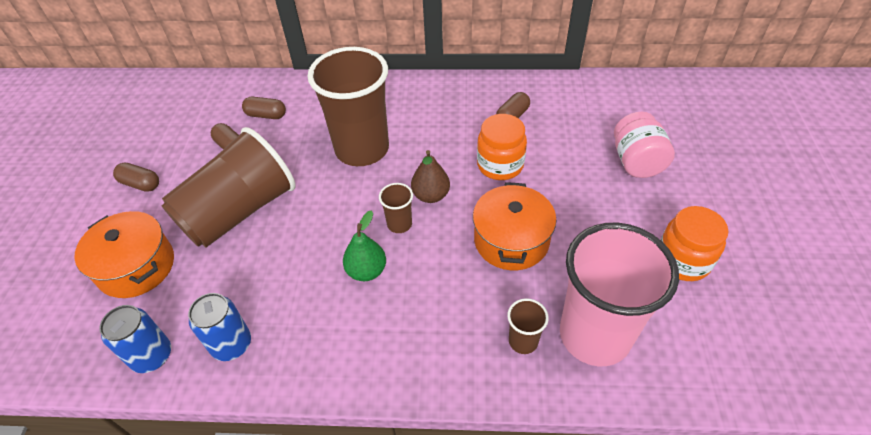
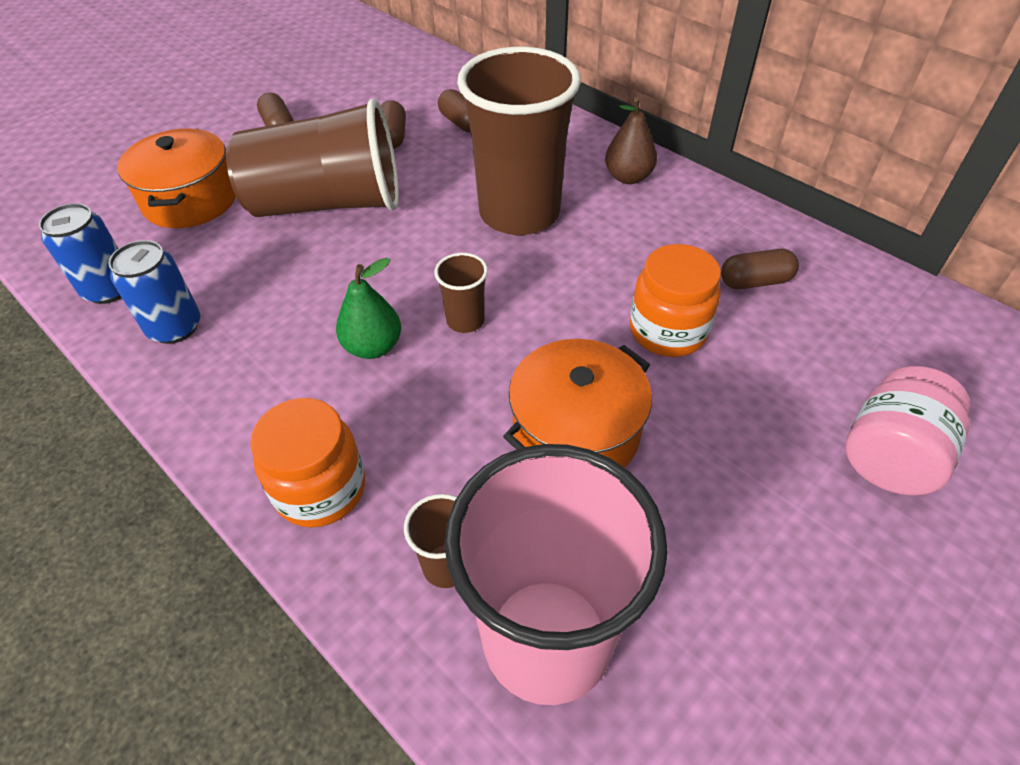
camera: 40 degrees right, 0 degrees up
(431, 195) = (538, 312): brown pear -> brown pear (628, 177)
(682, 261) = (807, 651): orange jar -> orange jar (320, 489)

